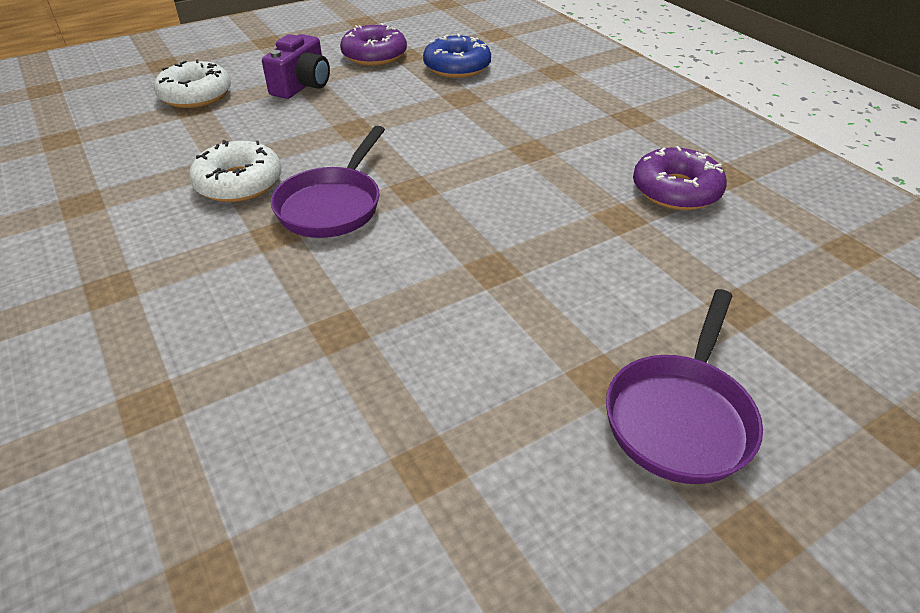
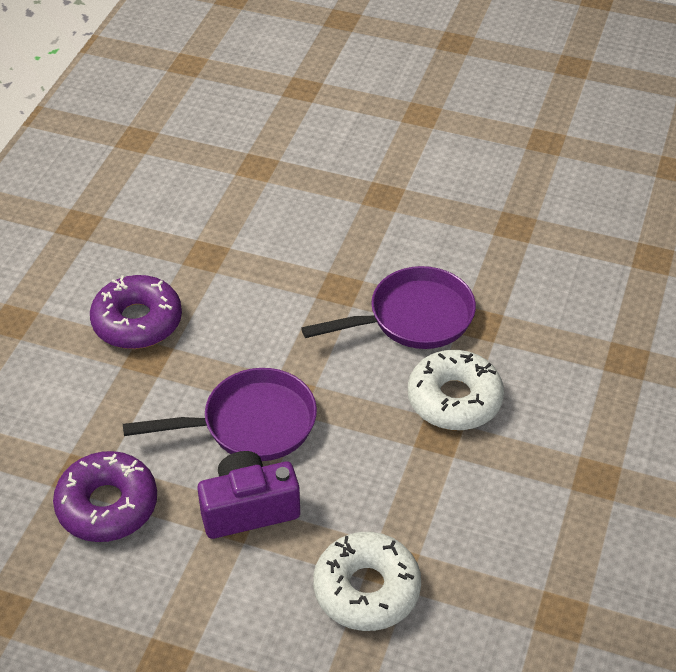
camera: 130 degrees left, 5 degrees up
(457, 67) = (74, 406): blue donut -> none
(676, 190) = (189, 155): purple donut -> purple donut (137, 321)
(680, 416) = (414, 81): purple pan -> purple pan (250, 424)

